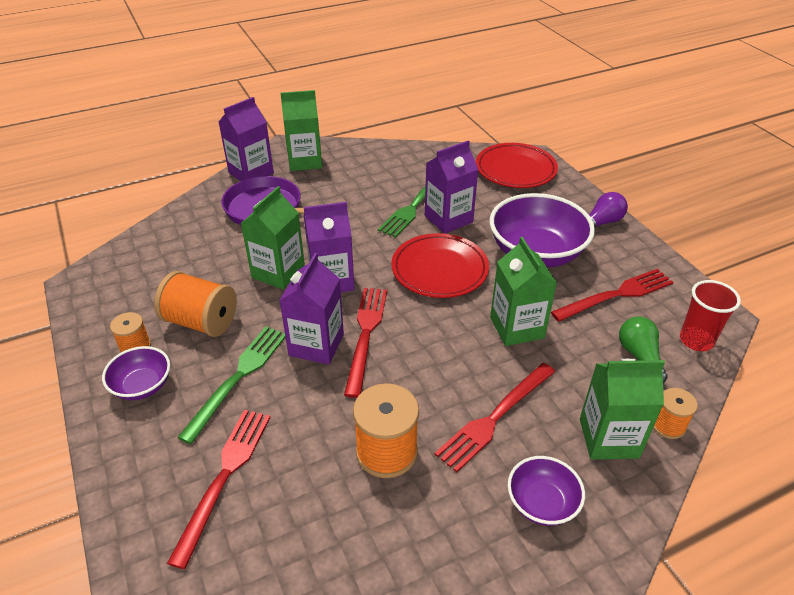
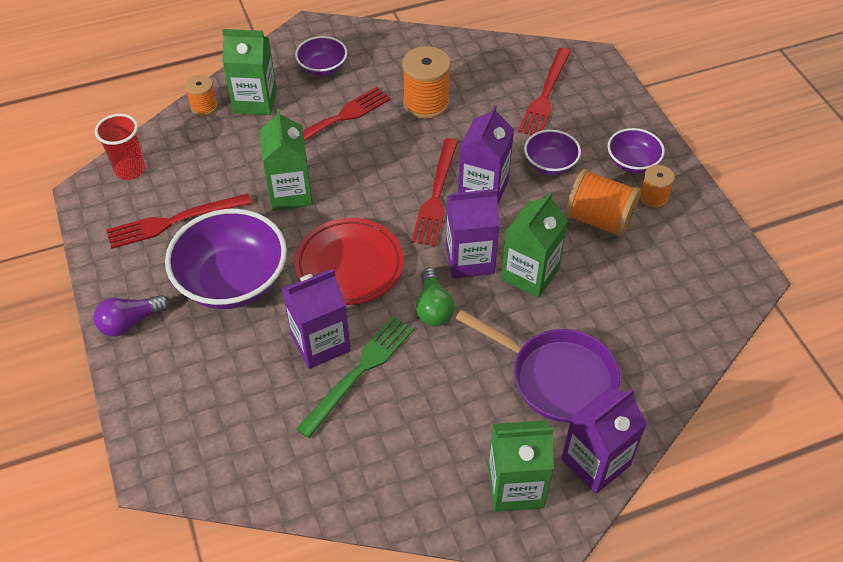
camera: 175 degrees left, 10 degrees up
(238, 377) = (550, 164): green fork -> purple bowl
(515, 170) = (195, 438): red plate -> none
(639, 356) = (191, 159): green light bulb -> green light bulb (433, 308)

